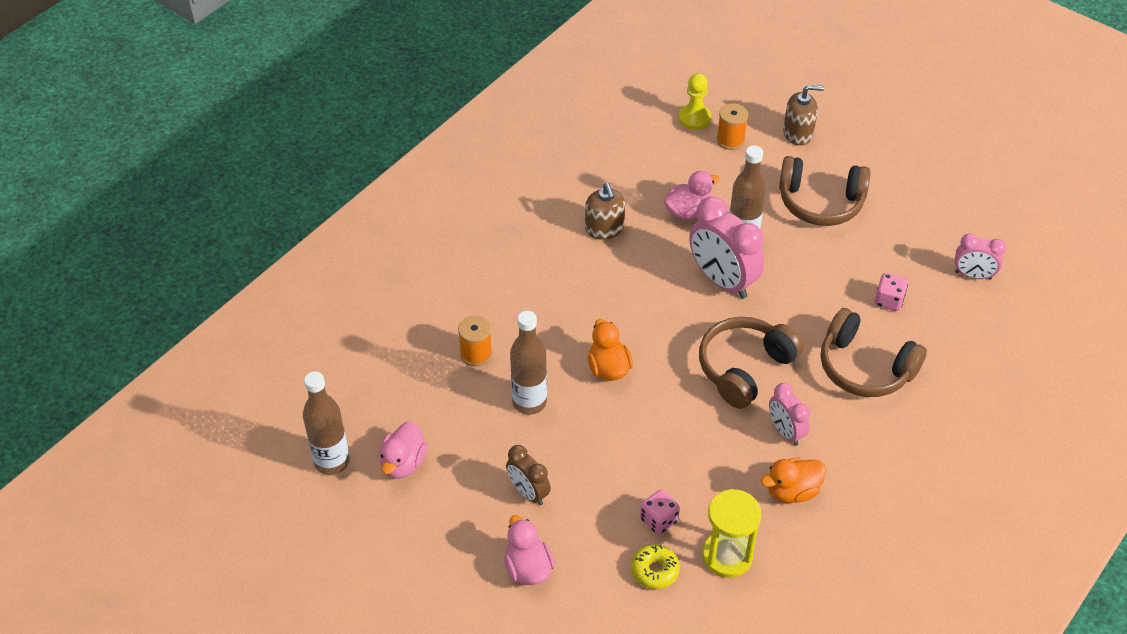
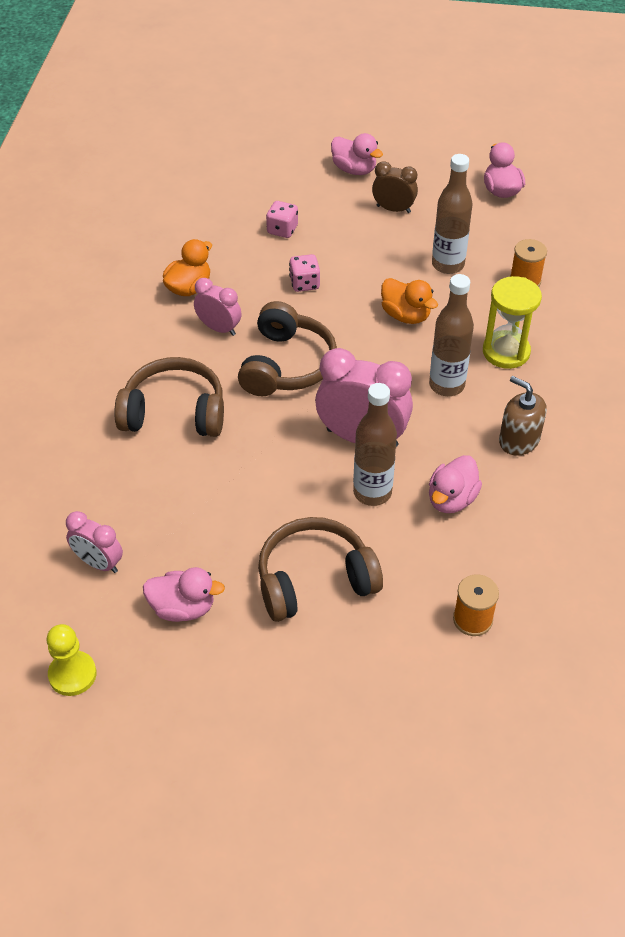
camera: 150 degrees right, 0 degrees up
(332, 461) = (552, 172): brown bottle -> brown bottle (446, 385)
(655, 570) = (263, 201): yellow donut -> none
(694, 118) = (538, 631): yellow pawn -> yellow pawn (72, 674)
(727, 556) = (215, 228): yellow hourglass -> yellow hourglass (506, 352)
(798, 133) = (399, 672): brown soap dispenser -> none
(888, 301) = (180, 491): pink dice -> pink dice (304, 283)
(922, 223) = (183, 608): none -> pink duck
(973, 275) = (98, 563): pink clock -> pink clock turned 135 degrees counterclockwise

